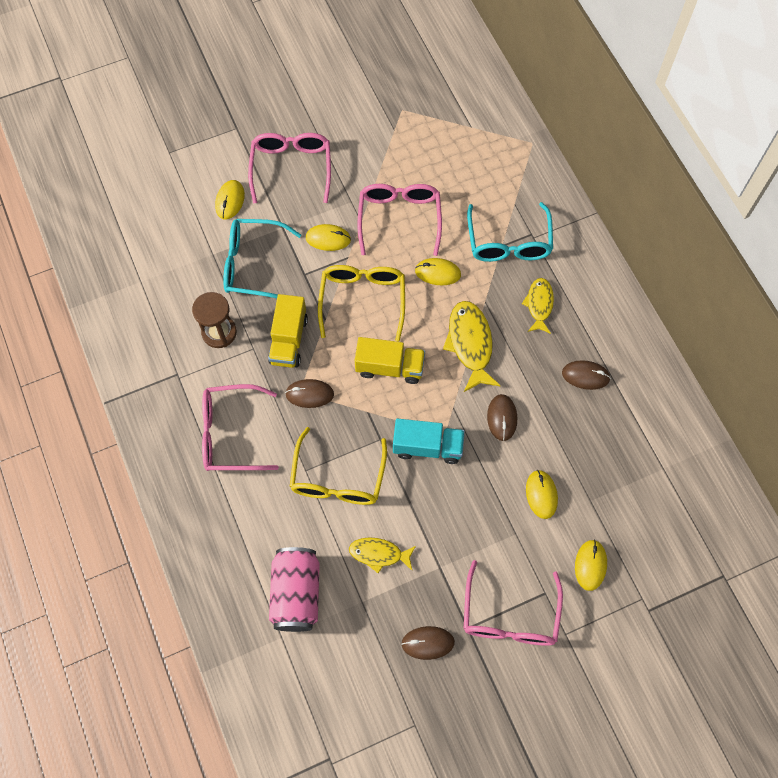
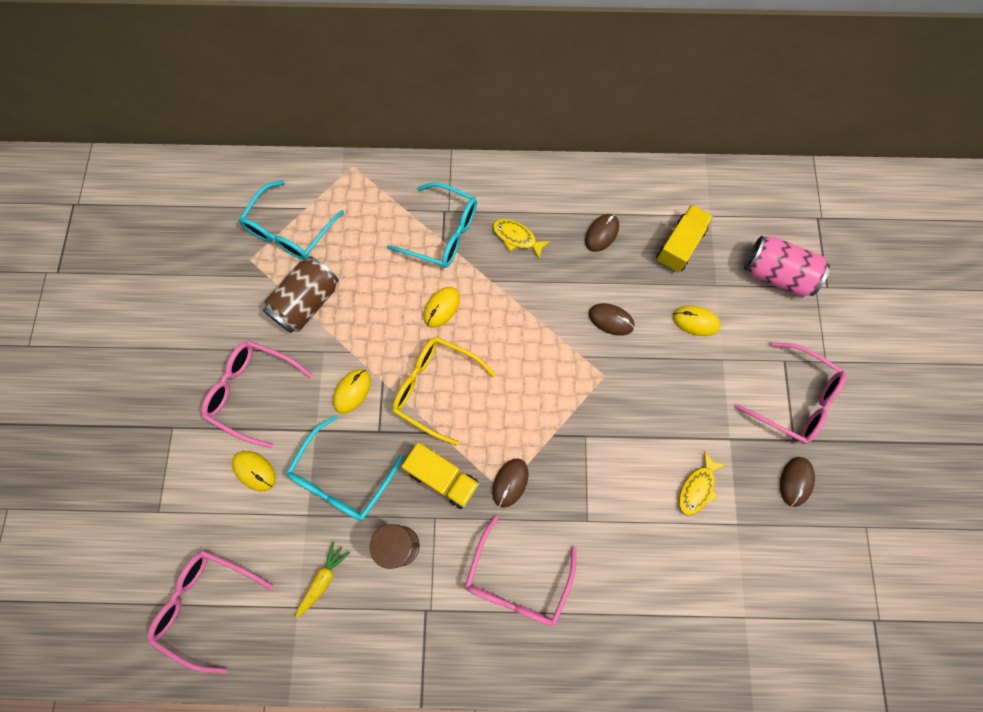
camera: 65 degrees left, 5 degrees up
(169, 289) = (323, 579): none -> yellow carrot
(296, 594) = (707, 584): pink can -> pink can (776, 275)
(338, 479) = (608, 493): yellow glasses -> none
(387, 169) = (307, 303): none -> brown can
(390, 367) = (517, 394): yellow truck -> yellow truck (680, 246)
(399, 218) = (366, 315): pink glasses -> pink glasses (206, 604)
(427, 447) = (611, 397): turquoise truck -> none
(443, 125) = (289, 231): none -> turquoise glasses
(470, 344) = (527, 313): yellow fish -> none
(590, 565) = (773, 313): yellow mouse -> none

